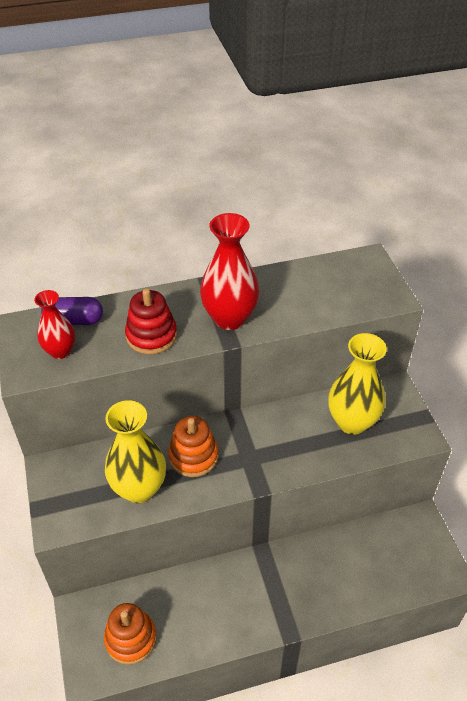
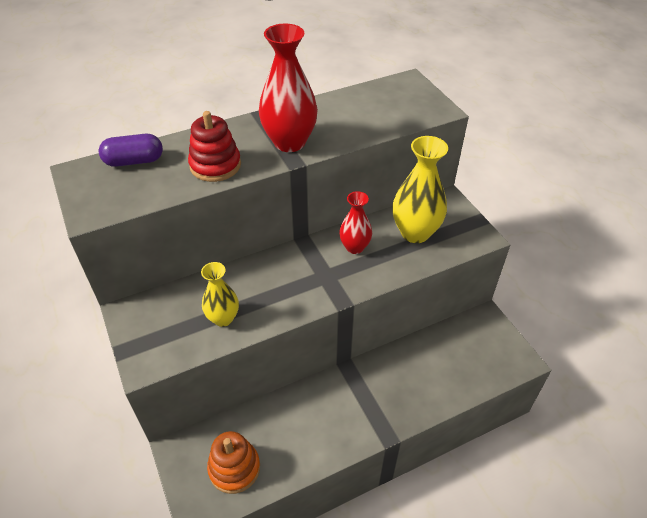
camera: 10 degrees left, 0 degrees up
(60, 351) = (124, 189): red vase -> red vase (354, 247)
(139, 489) = (223, 318): yellow vase -> yellow vase, size x0.61
(193, 456) = (271, 282): orange stacking toy -> none

